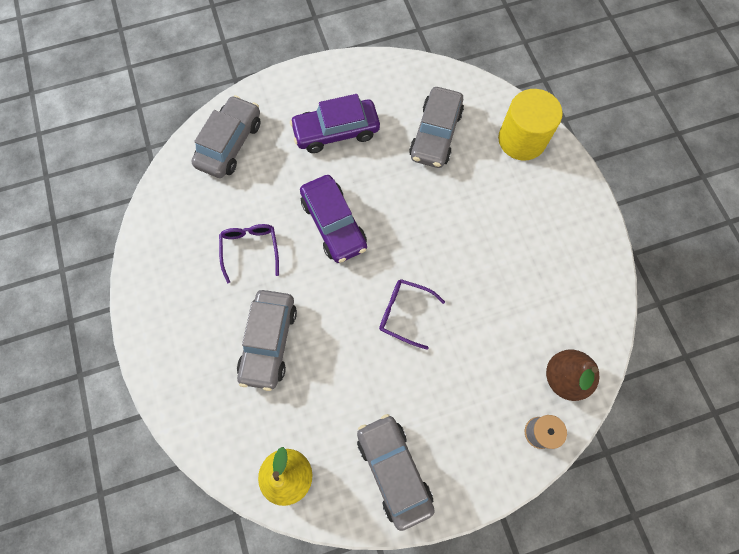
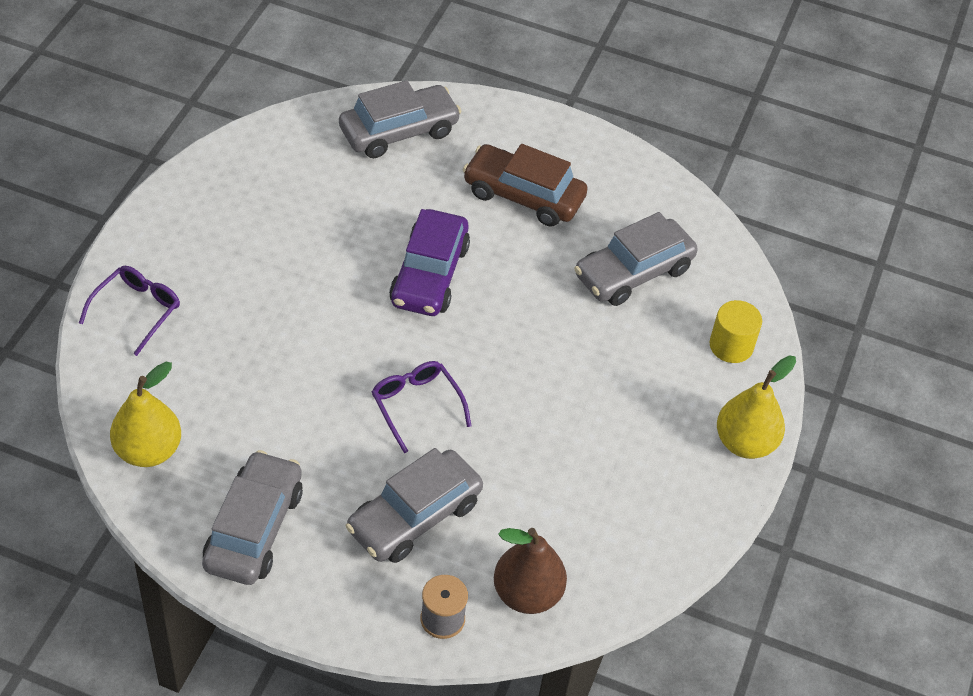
camera: 35 degrees right, 20 degrees down
(250, 250) = (319, 237): purple glasses -> purple glasses (136, 311)
(269, 342) = (252, 327): grey car -> grey car (414, 517)
(336, 132) = (523, 195): purple car -> brown car
(522, 139) = (731, 346): yellow cylinder -> yellow cylinder, size x0.61
(580, 192) = (745, 442): none -> yellow pear

